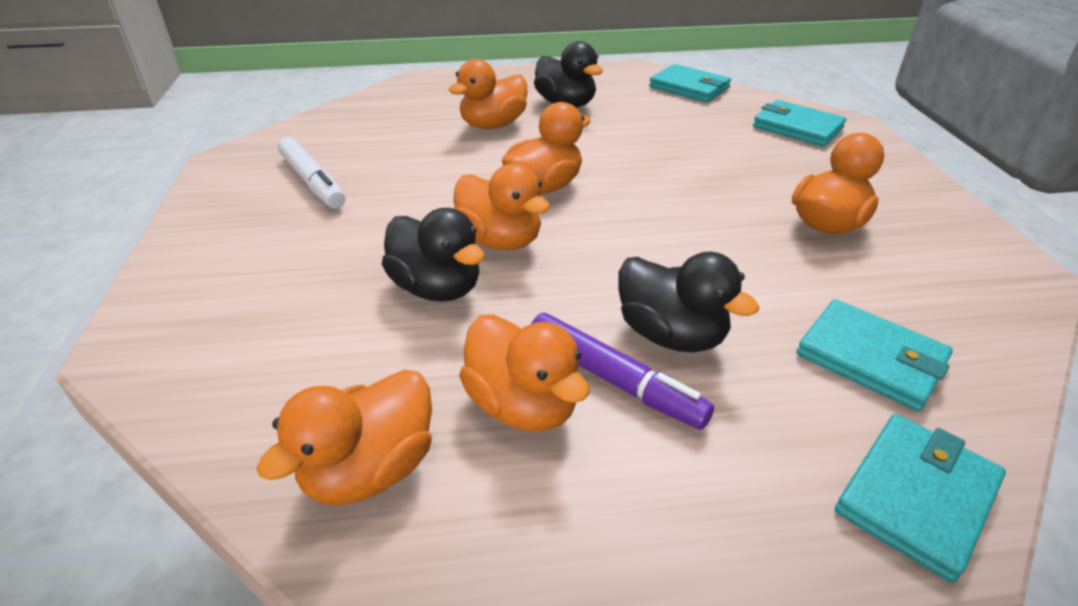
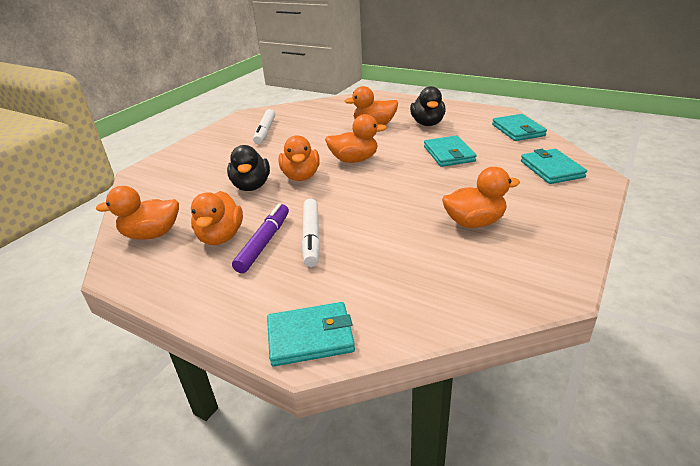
camera: 40 degrees right, 5 degrees down
(614, 379) = (264, 243): purple marker -> purple marker turned 150 degrees counterclockwise
(671, 335) = (311, 237): black duck -> white marker
(870, 358) = (385, 284): turquoise wallet -> turquoise wallet (449, 154)

